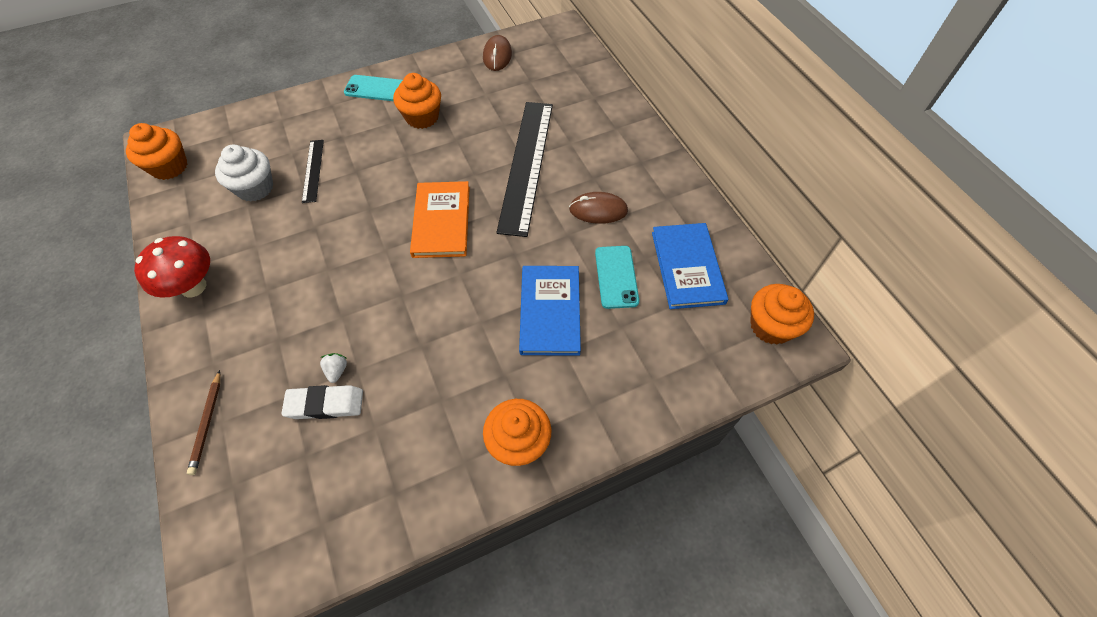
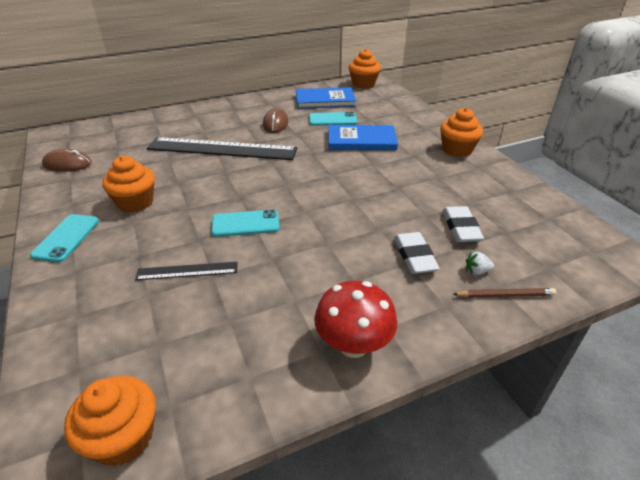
camera: 90 degrees left, 20 degrees down
(255, 188) = (202, 318): white cupcake -> none
(287, 347) = (415, 256): none -> white eraser
(337, 370) = (430, 225): white strawberry -> white strawberry (476, 271)
(372, 202) = (245, 224): none -> turquoise phone
(441, 221) = (276, 184): orange book -> none

